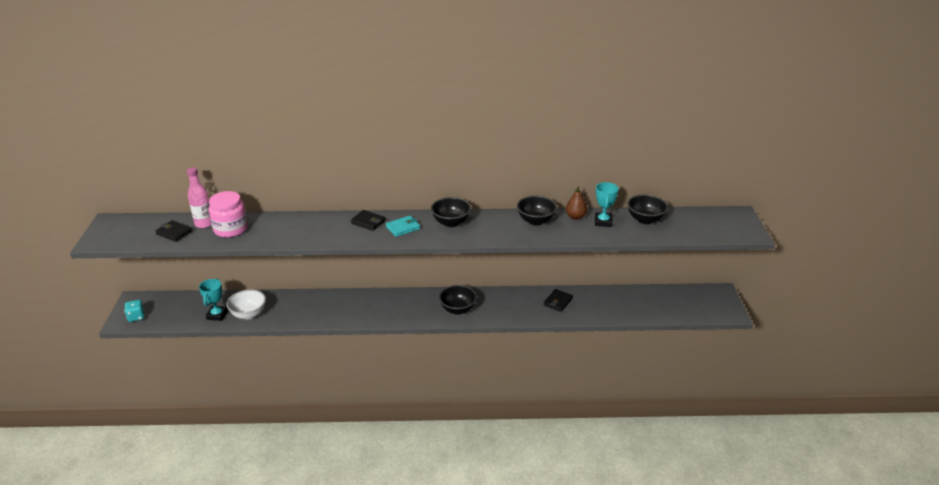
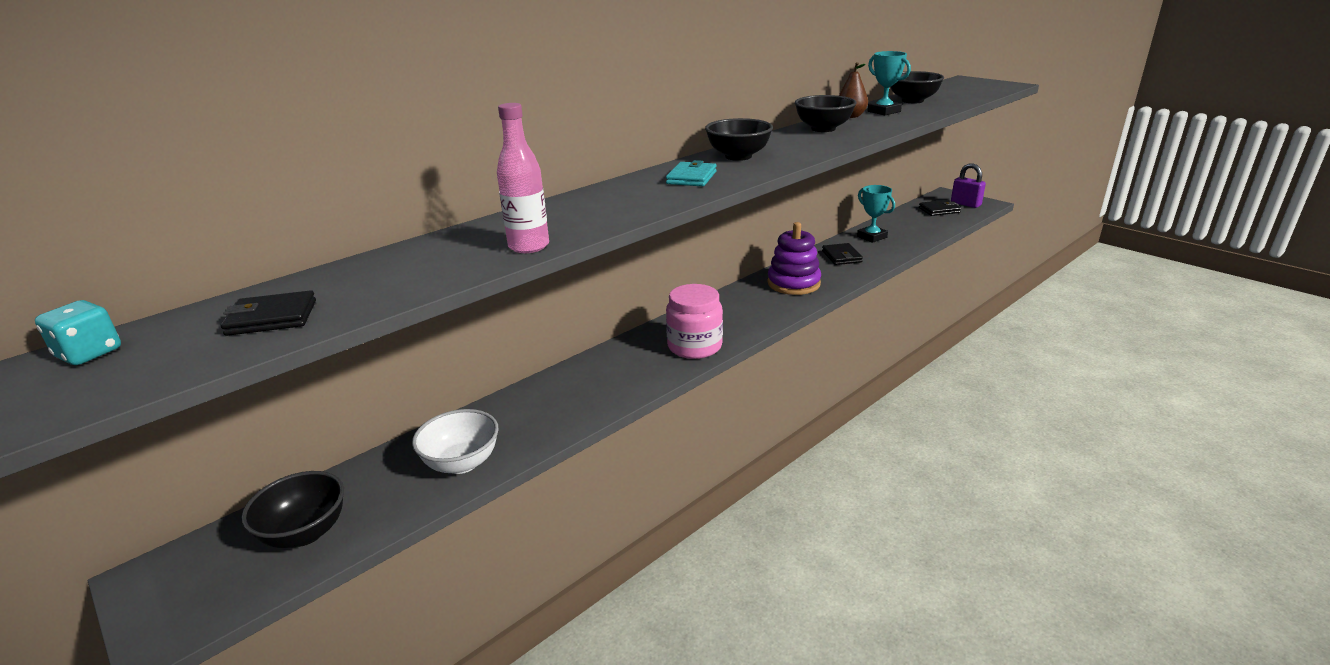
camera: 40 degrees left, 5 degrees down
(136, 317) = (196, 601): turquoise dice -> turquoise dice (89, 353)
(204, 224) = (324, 284): pink bottle -> pink bottle (529, 246)
(217, 315) = (398, 496): turquoise trophy -> turquoise trophy (872, 237)
(231, 229) = (402, 270): pink jar -> pink jar (694, 346)
(368, 222) = (630, 188): black wallet -> black wallet (939, 210)
(458, 309) = (758, 309): black bowl -> black bowl (305, 533)
(501, 304) = (793, 283): none -> purple stacking toy
(715, 306) = (965, 204): none -> purple padlock

